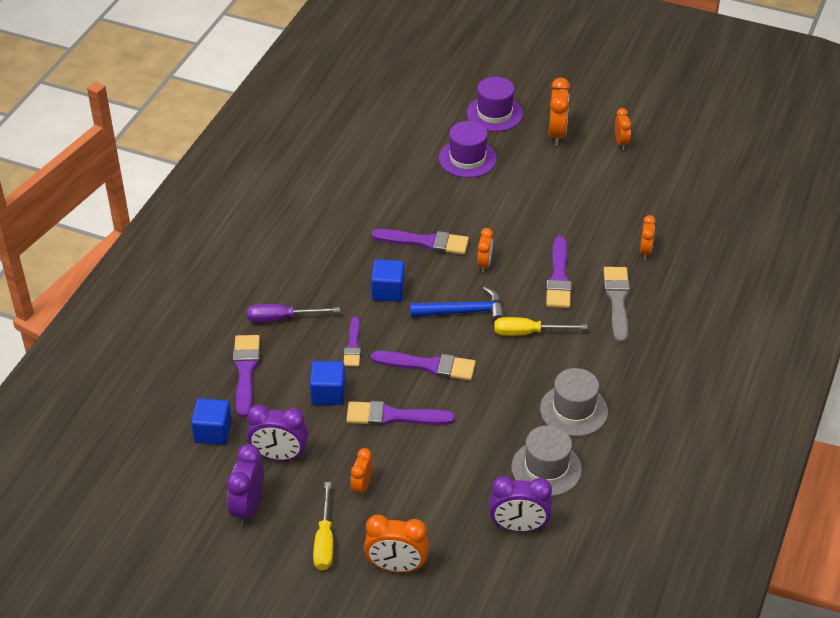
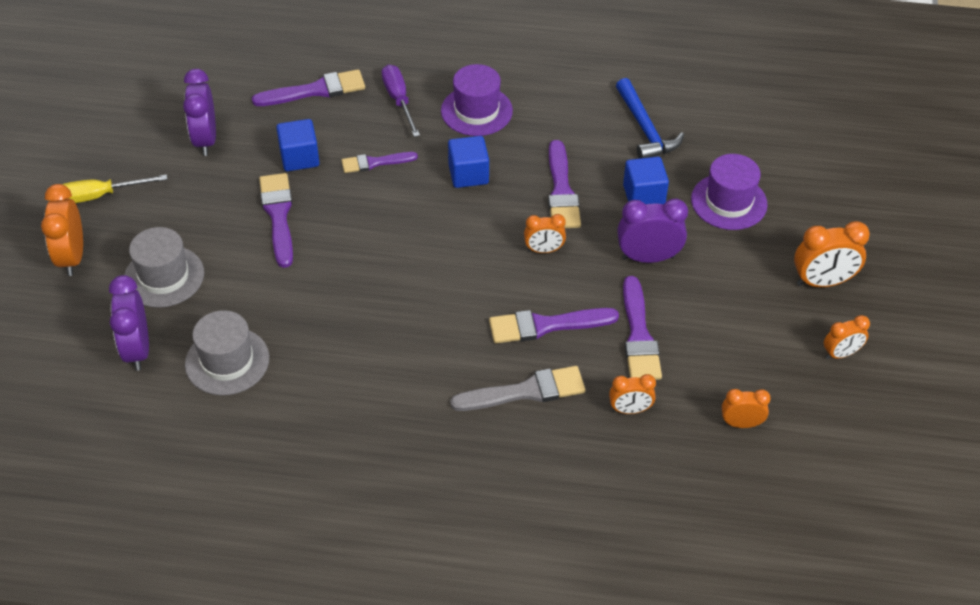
camera: 75 degrees right, 5 degrees up
(213, 432) = (228, 86): blue cube -> blue cube (643, 195)
(248, 507) = (135, 132): purple clock -> purple clock (648, 257)
(362, 486) = (175, 209): orange clock -> orange clock (741, 423)
(429, 366) = (361, 230): purple brush -> purple brush (639, 335)
(463, 312) = (456, 245): blue hammer -> blue hammer (645, 129)
(494, 113) = (830, 213): purple hat -> purple hat (476, 111)
(528, 332) = (440, 310): yellow screwdriver -> none
(573, 410) = (323, 374): grey hat -> grey hat (164, 276)

